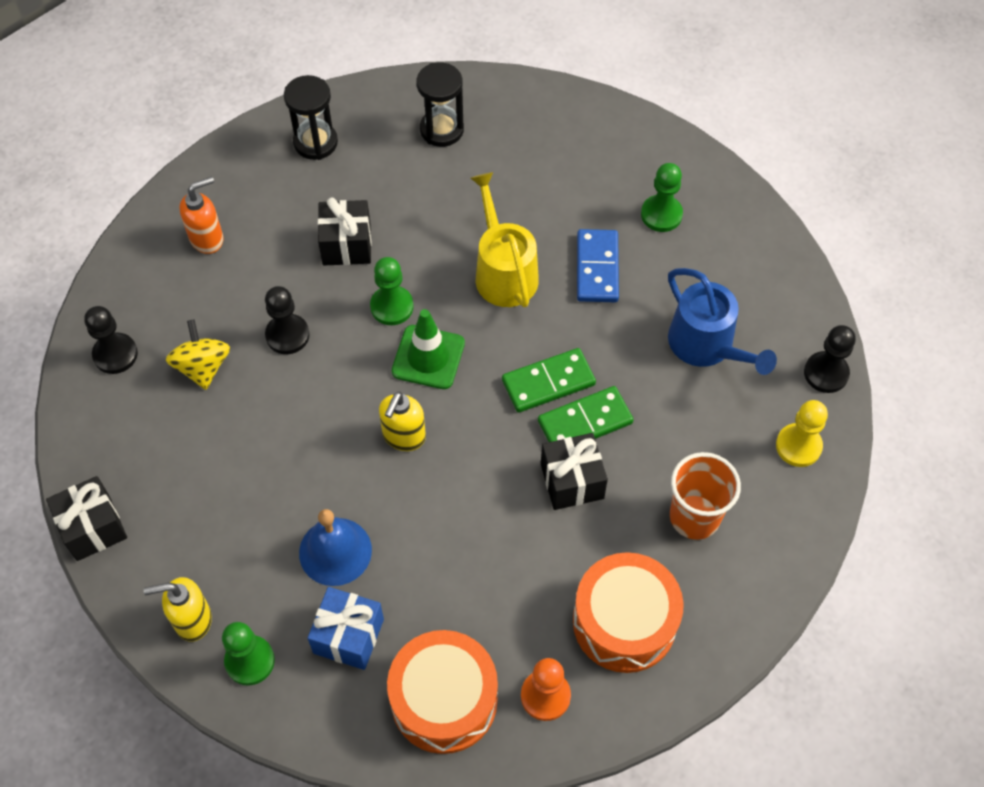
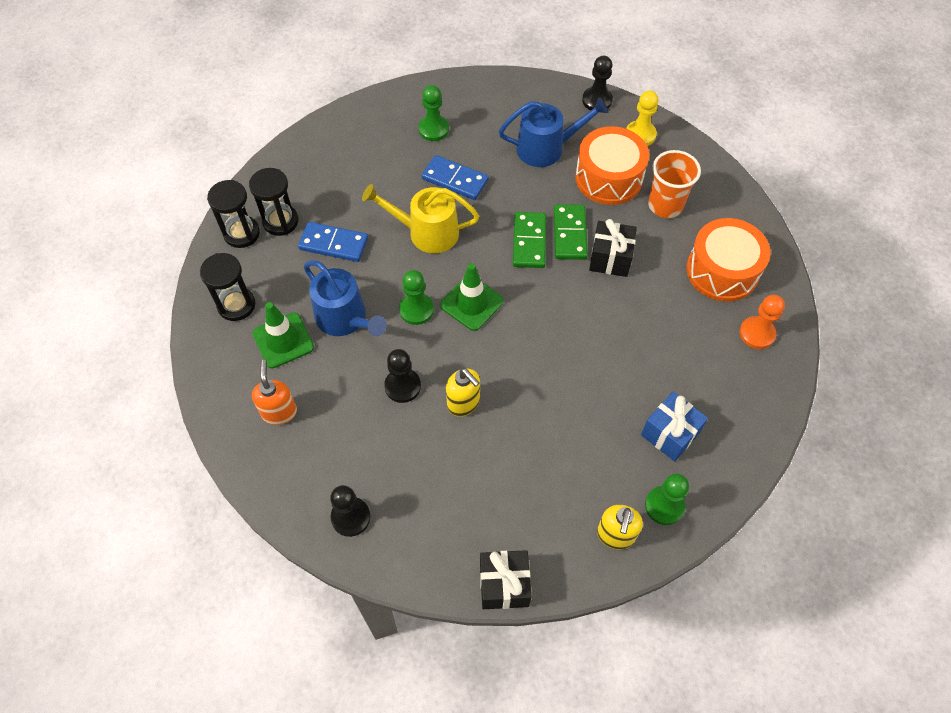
camera: 65 degrees left, 0 degrees up
(203, 367) = (398, 455): yellow spinning top -> none
(292, 203) = (283, 340): none -> green traffic cone
(335, 551) = (600, 419): blue bell -> none
(346, 245) = (345, 318): black gift -> blue watering can
(403, 437) = (528, 342): yellow soap dispenser -> yellow soap dispenser (464, 403)
(407, 104) = (242, 233): none -> black hourglass
(438, 191) = (333, 244): none -> blue domino
(444, 700) = (739, 392): orange drum -> orange drum (608, 178)

